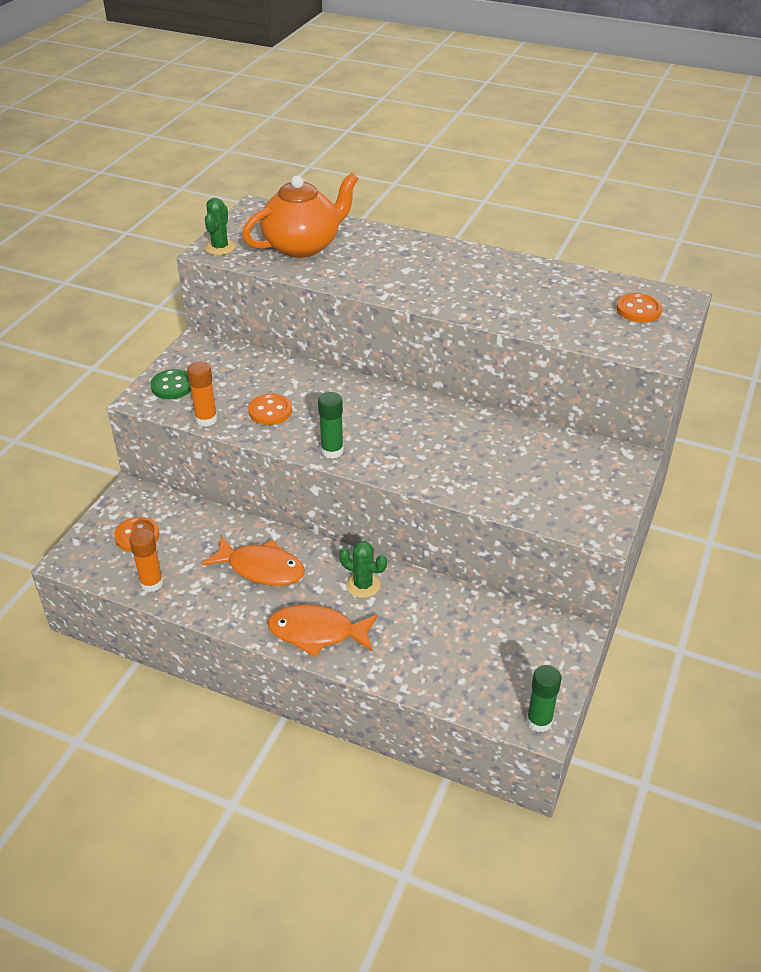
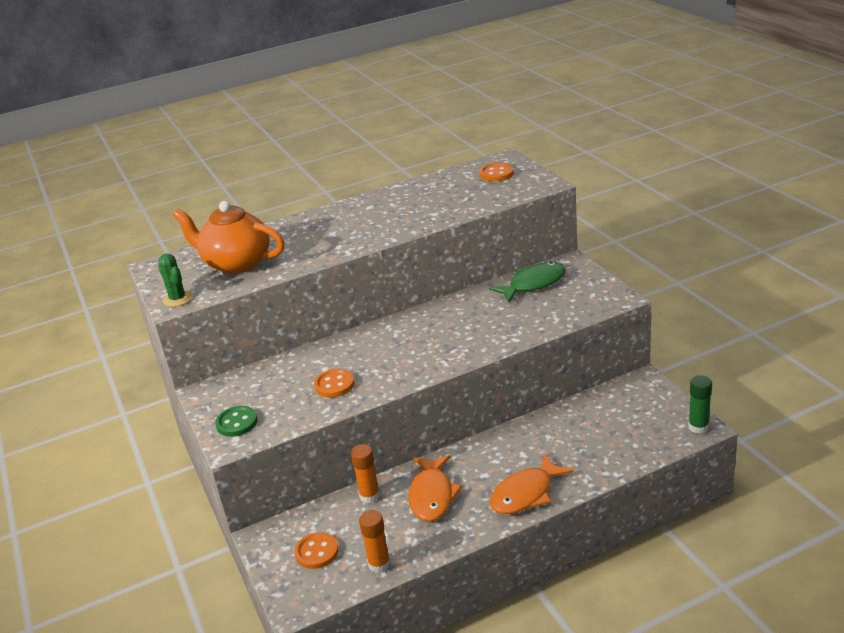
camera: 45 degrees left, 10 degrees down
(206, 419) = (301, 420): orange glue stick -> orange glue stick (369, 496)
(261, 568) = (432, 495): orange fish -> orange fish turned 120 degrees clockwise
(303, 246) = (236, 263): orange teapot -> orange teapot turned 75 degrees counterclockwise
(332, 451) = (415, 373): green glue stick -> none
(363, 585) = (505, 451): green cactus -> none
(559, 453) = (533, 284): none -> green fish

